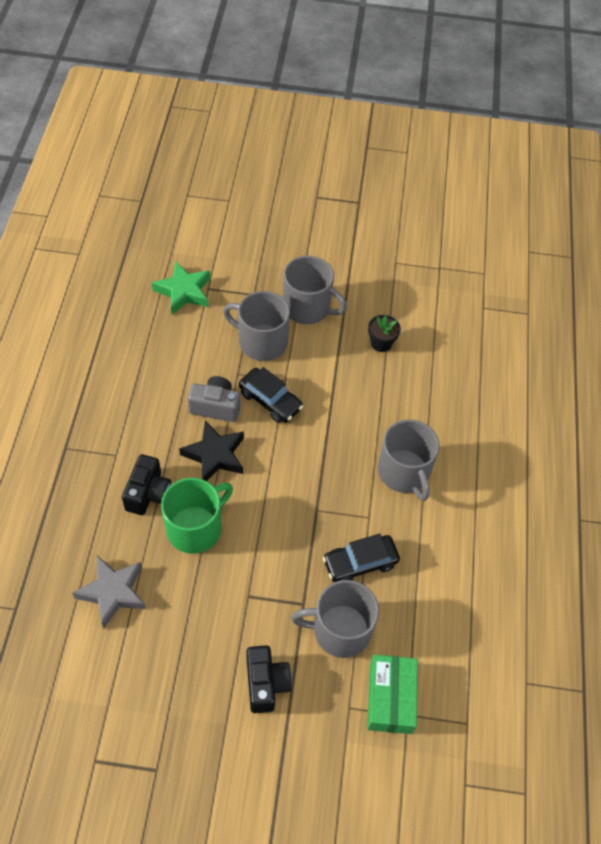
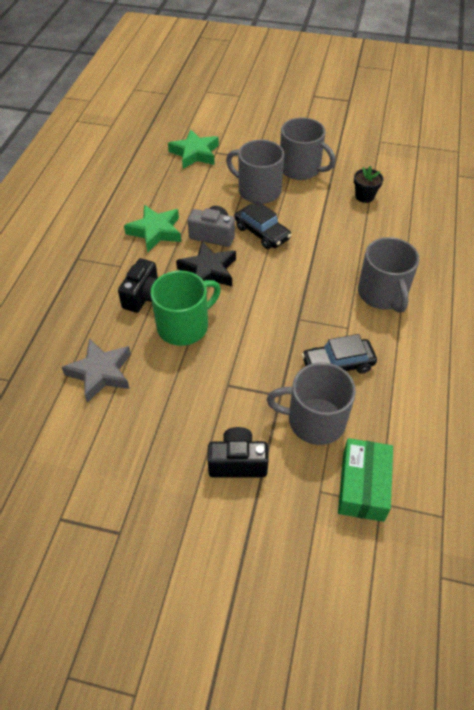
camera: 10 degrees right, 5 degrees down
(150, 406) = (155, 231): none -> green star
(266, 683) = (237, 462): black camera -> black camera turned 90 degrees counterclockwise

